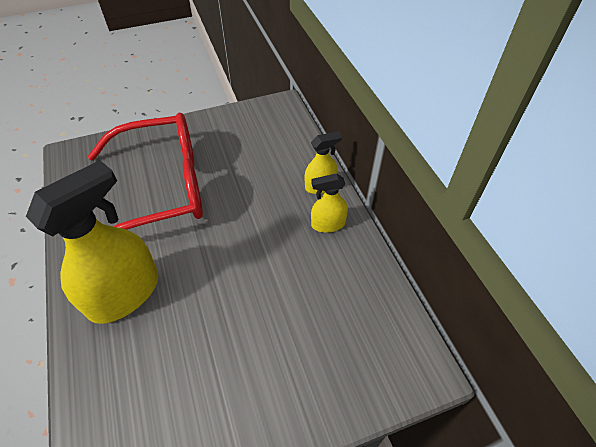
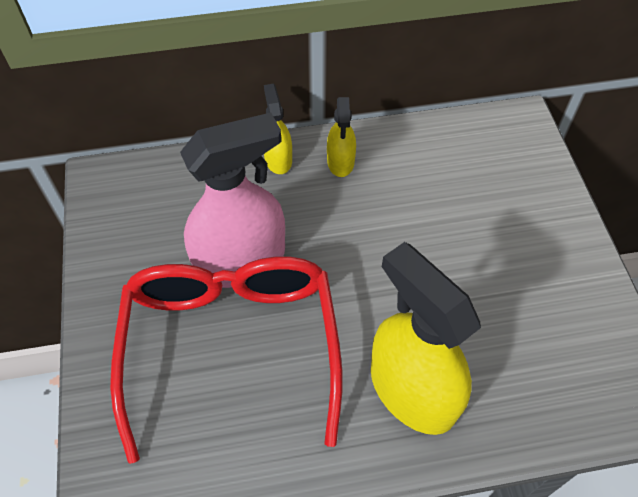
camera: 80 degrees left, 5 degrees up
(227, 181) = (241, 260): none -> pink spray bottle

